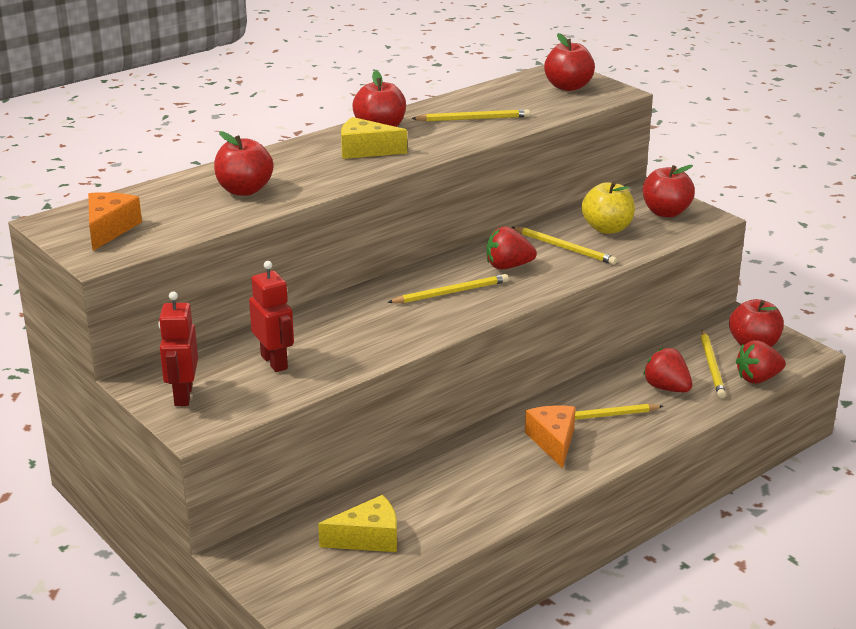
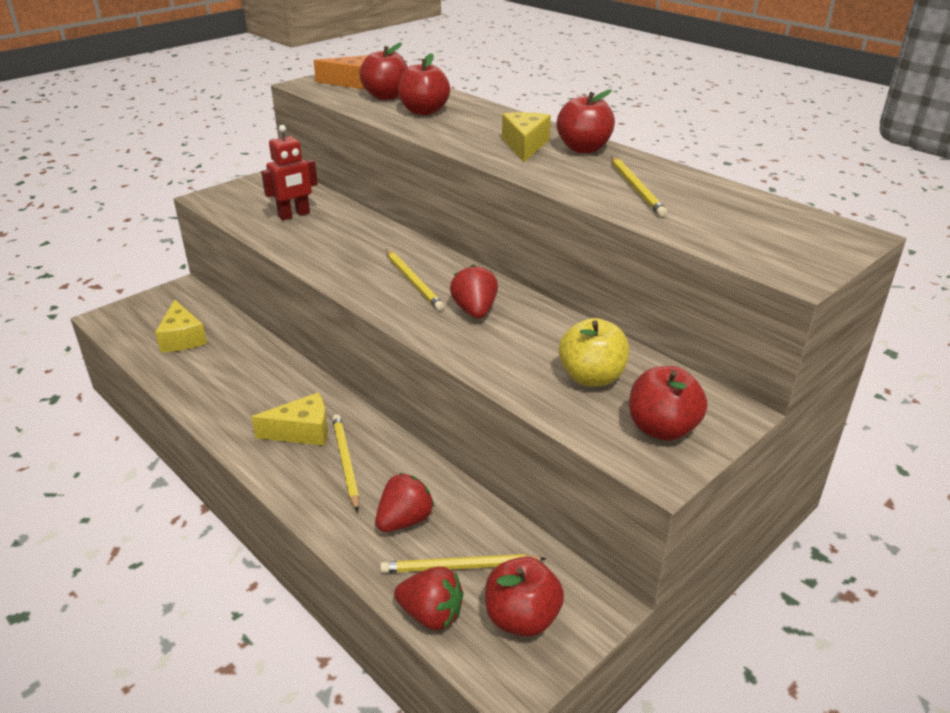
camera: 85 degrees right, 5 degrees up
(183, 395) = (253, 190): red robot -> none
(553, 441) = (302, 431): orange cheese -> yellow cheese
(565, 248) = (528, 346): yellow pencil -> none
(568, 87) = (789, 240): red apple -> red apple (386, 96)
(758, 378) = (431, 614): red strawberry -> red strawberry turned 135 degrees clockwise

